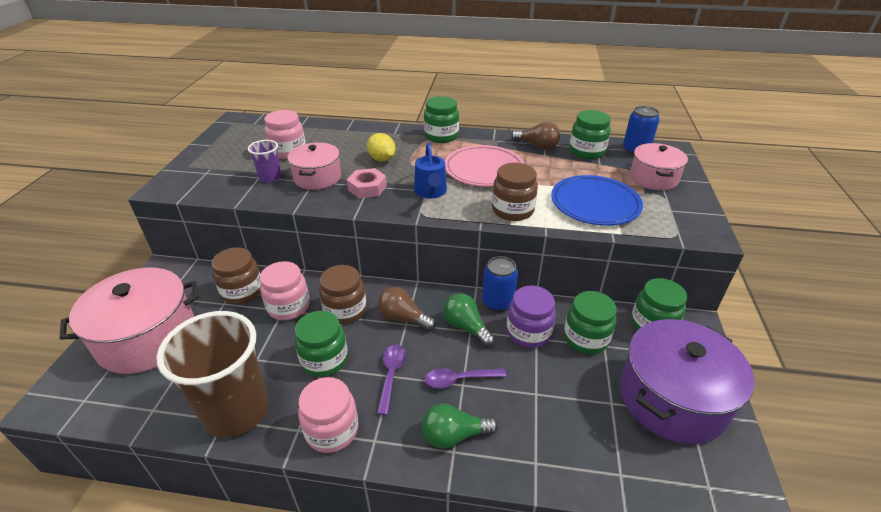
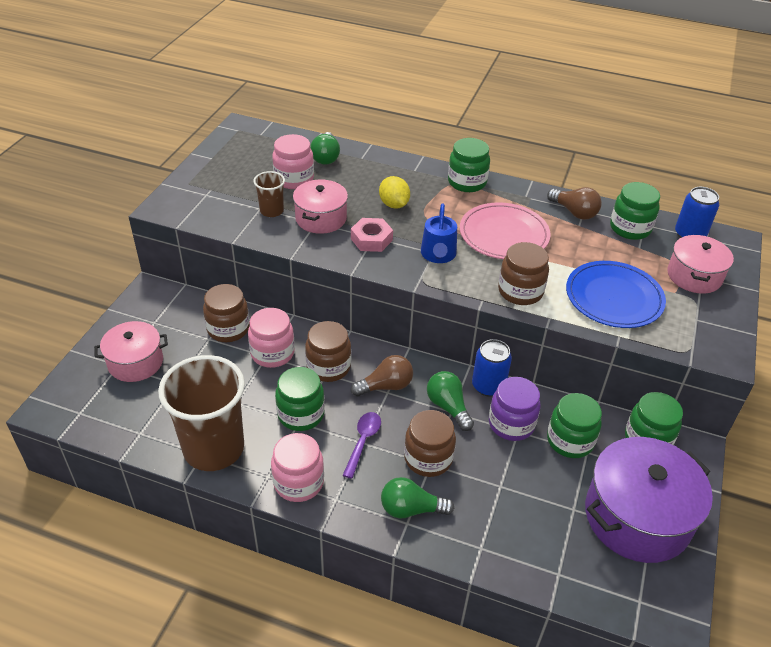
camera: 10 degrees right, 5 degrees up
(147, 338) = (135, 362): pink pot -> pink pot, size x0.60
(270, 178) = (271, 211): purple cup -> brown cup
(315, 133) = (326, 157): none -> green light bulb
(403, 318) = (386, 386): brown light bulb -> brown light bulb turned 120 degrees clockwise
(459, 380) = (428, 458): purple spoon -> brown jar

